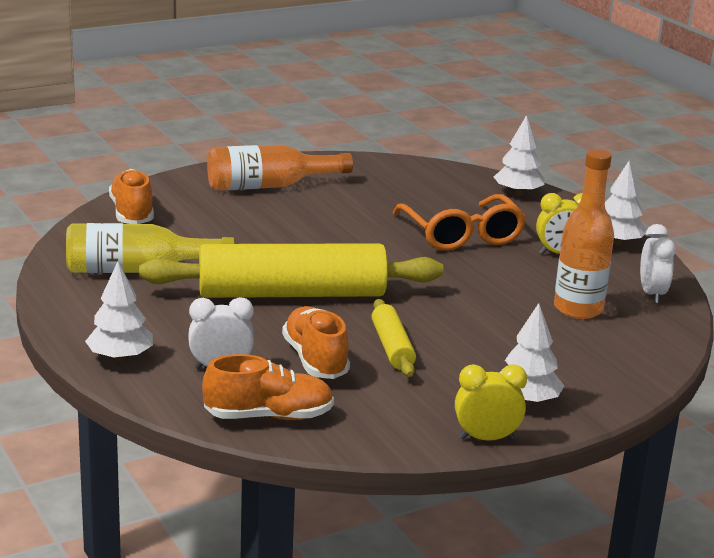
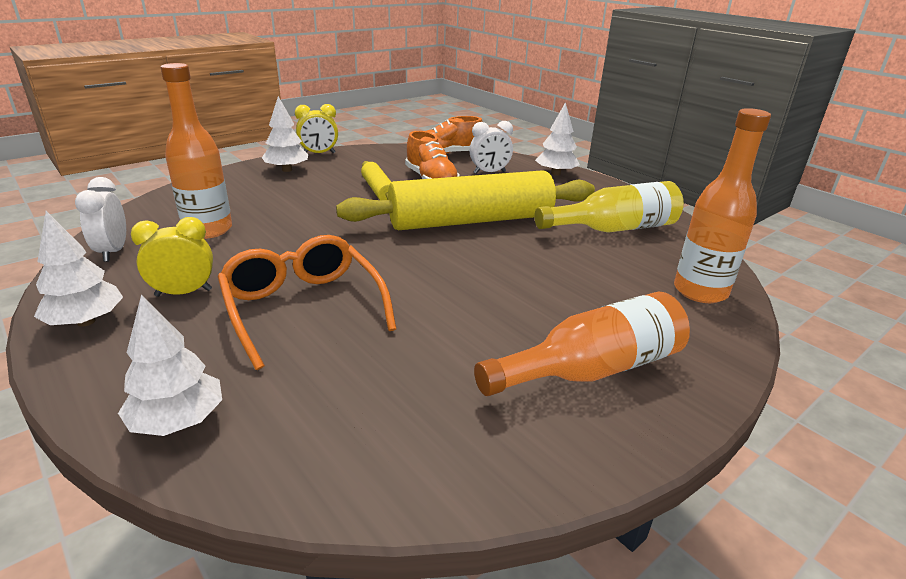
camera: 170 degrees right, 5 degrees up
(132, 213) = (700, 291): orange shoe -> orange bottle

